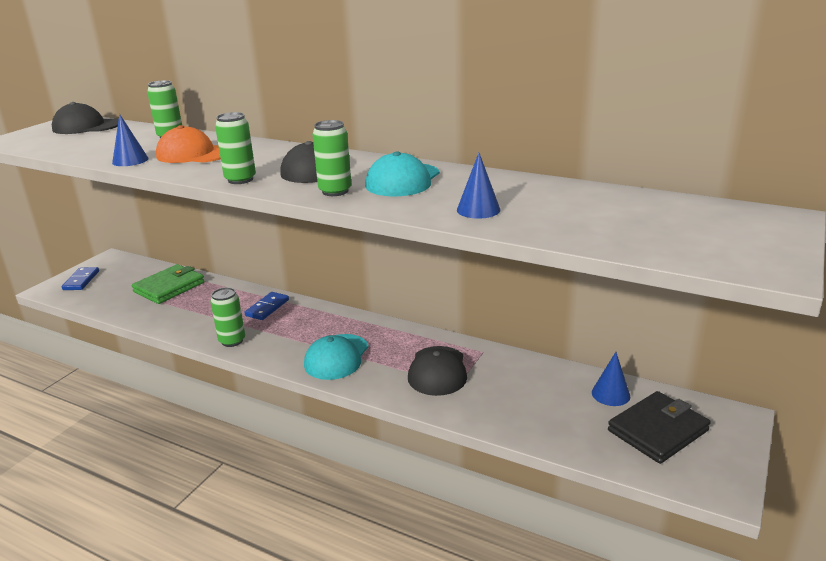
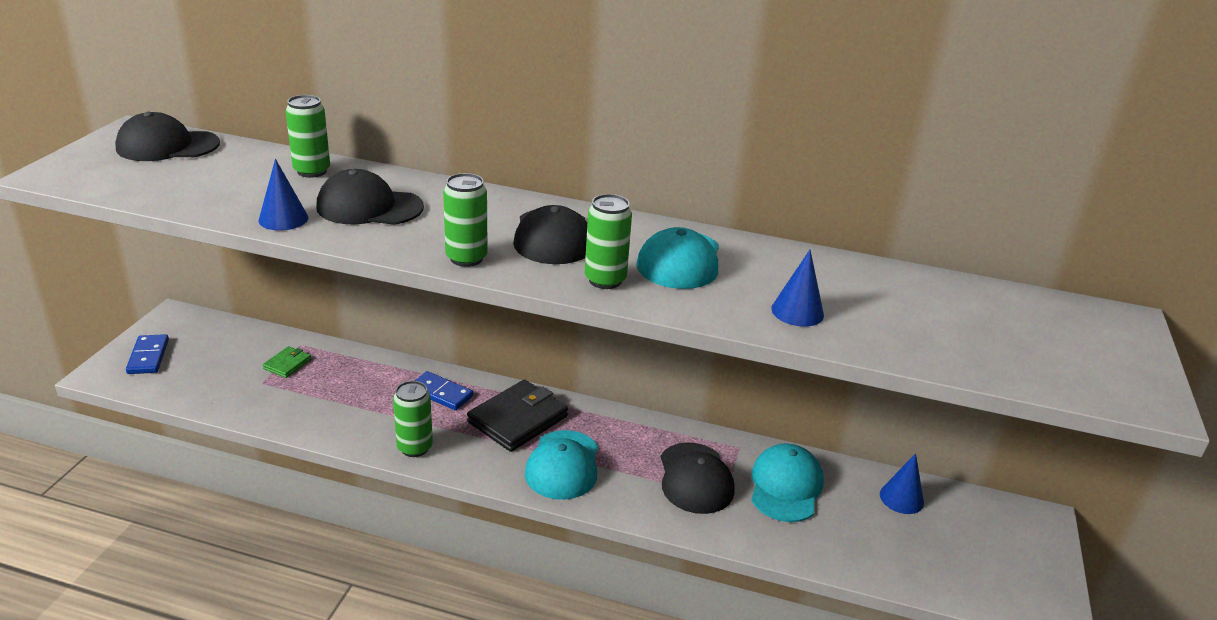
camera: 15 degrees left, 5 degrees up
(169, 287) = (287, 364): green wallet -> green wallet, size x0.49
(194, 154) = (369, 207): orange cap -> black cap
(267, 308) = (441, 393): blue domino -> blue domino turned 75 degrees counterclockwise
(511, 380) = (785, 486): none -> turquoise cap
(657, 430) = (965, 543): black wallet -> black wallet (517, 419)

